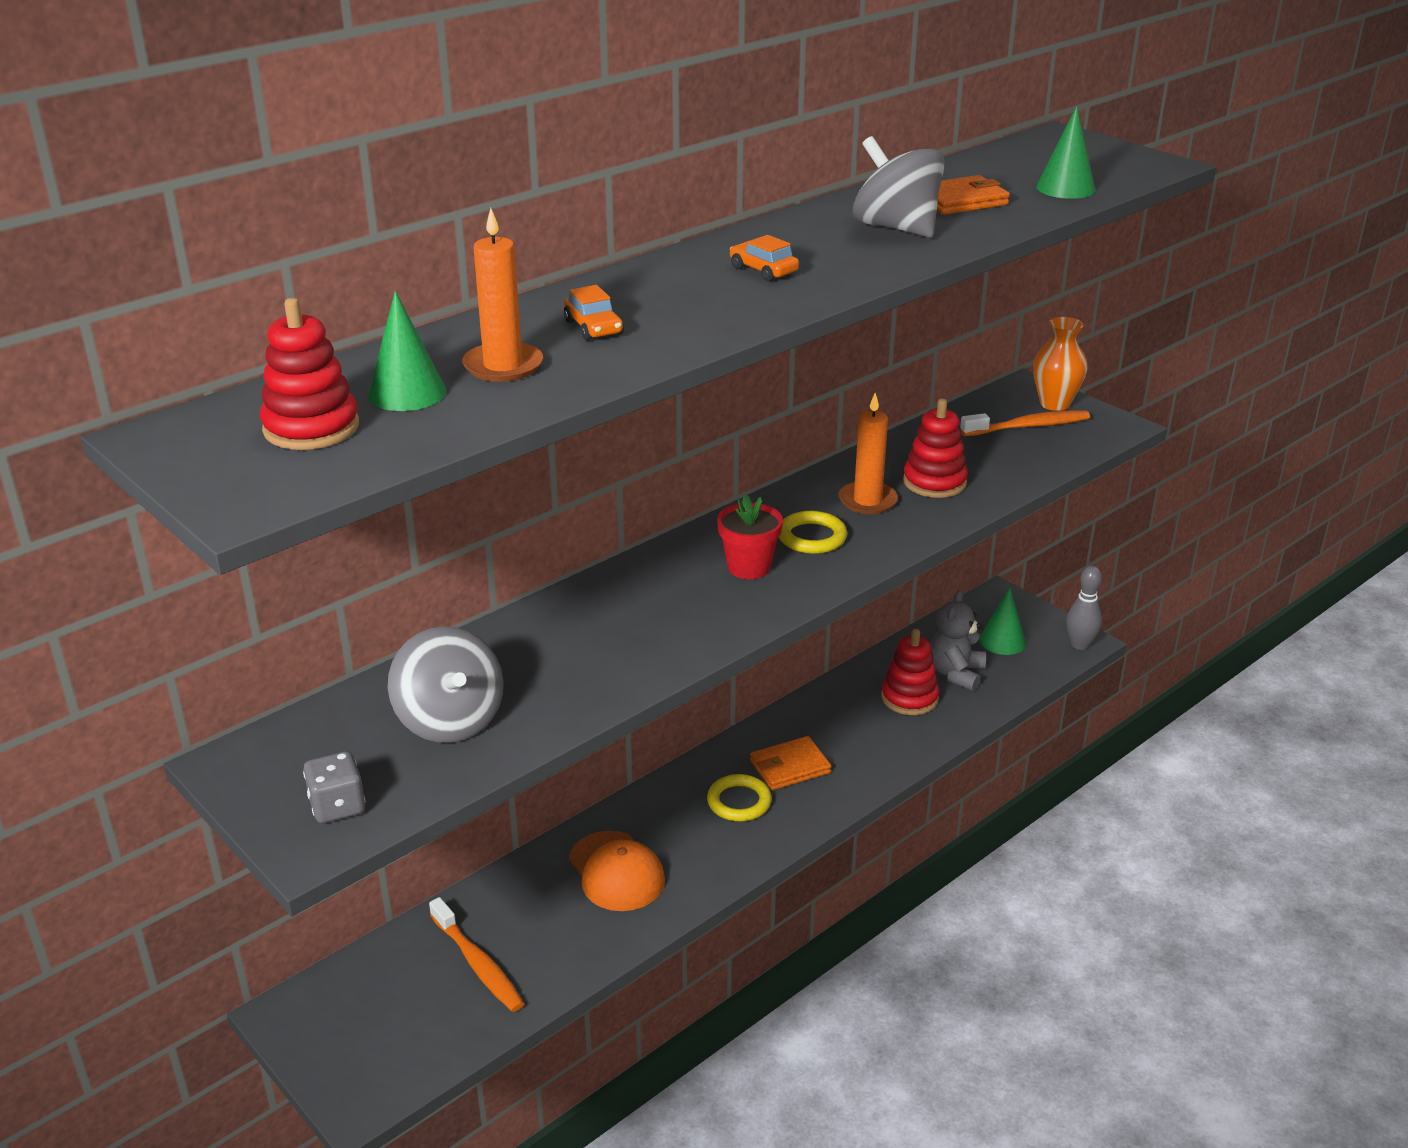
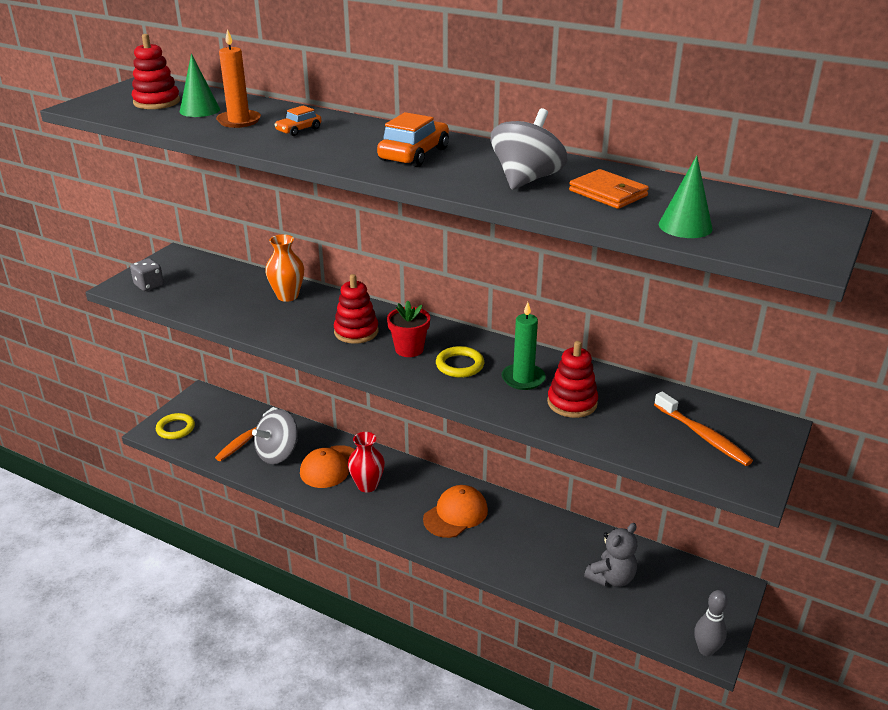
camera: 70 degrees right, 0 degrees up
(450, 720) = (221, 295): grey spinning top -> grey spinning top (278, 453)
(683, 839) = (367, 485): none -> red vase
(739, 802) = (411, 500): yellow ring -> yellow ring (175, 428)
(763, 270) = (414, 154): orange car -> orange car, size x1.76
(790, 767) = (455, 514): orange wallet -> orange cap
(867, 501) = (523, 379): orange candle -> green candle
(909, 698) = (564, 557): red stacking toy -> red stacking toy (356, 332)
(956, 673) = (611, 578): grey teddy bear -> grey teddy bear turned 135 degrees clockwise
(1002, 641) = (674, 598): green cone -> none
(1054, 404) = (759, 445): orange vase -> orange vase (287, 296)

